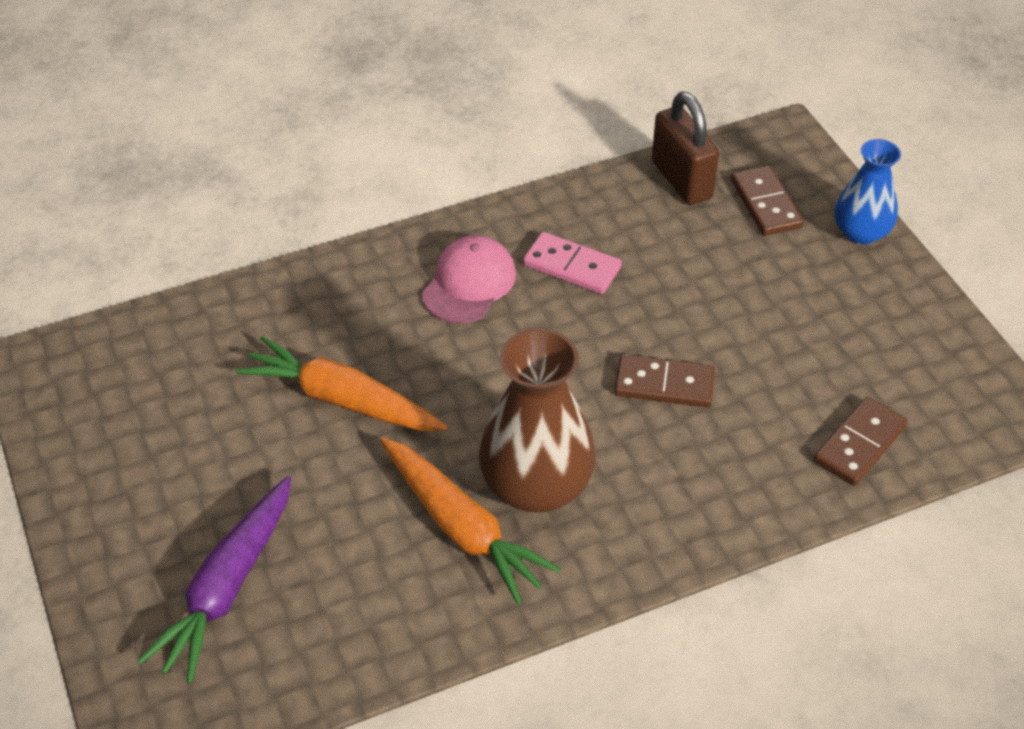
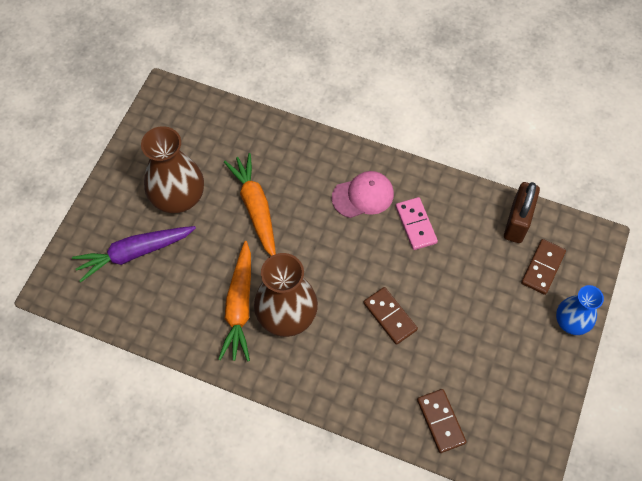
camera: 45 degrees right, 15 degrees up
(210, 470) = (178, 197): none -> brown vase
(860, 444) = (440, 421): brown domino -> brown domino turned 75 degrees clockwise

